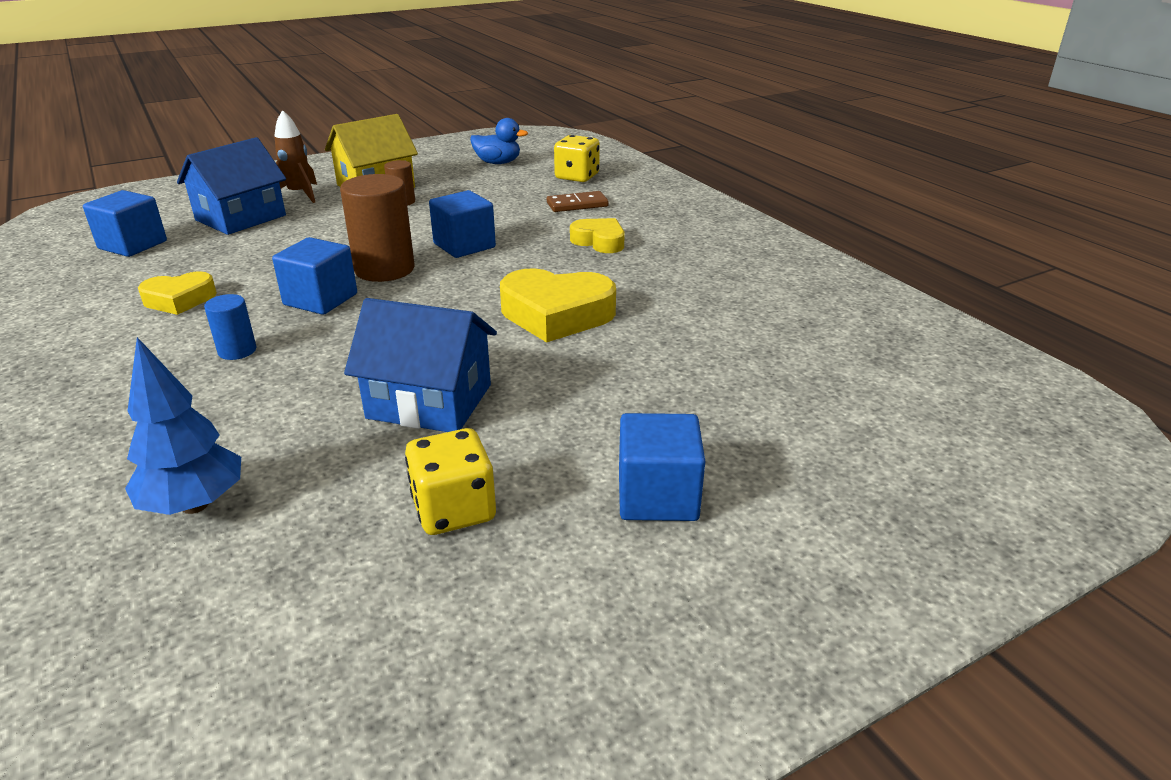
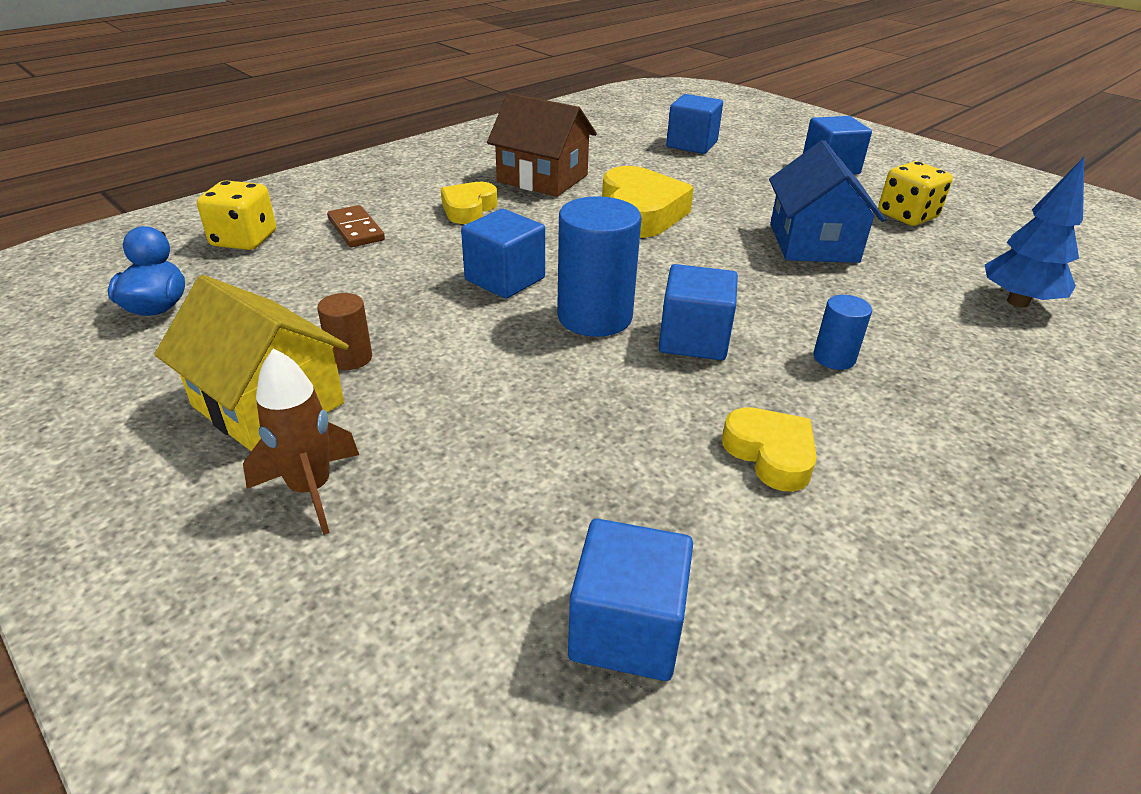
camera: 105 degrees left, 5 degrees up
(241, 218) = (449, 524): blue house -> none
(384, 269) = (594, 317): brown cylinder -> blue cylinder
(663, 277) = (542, 178): none -> brown house
(769, 387) = (691, 144): none -> blue cube

